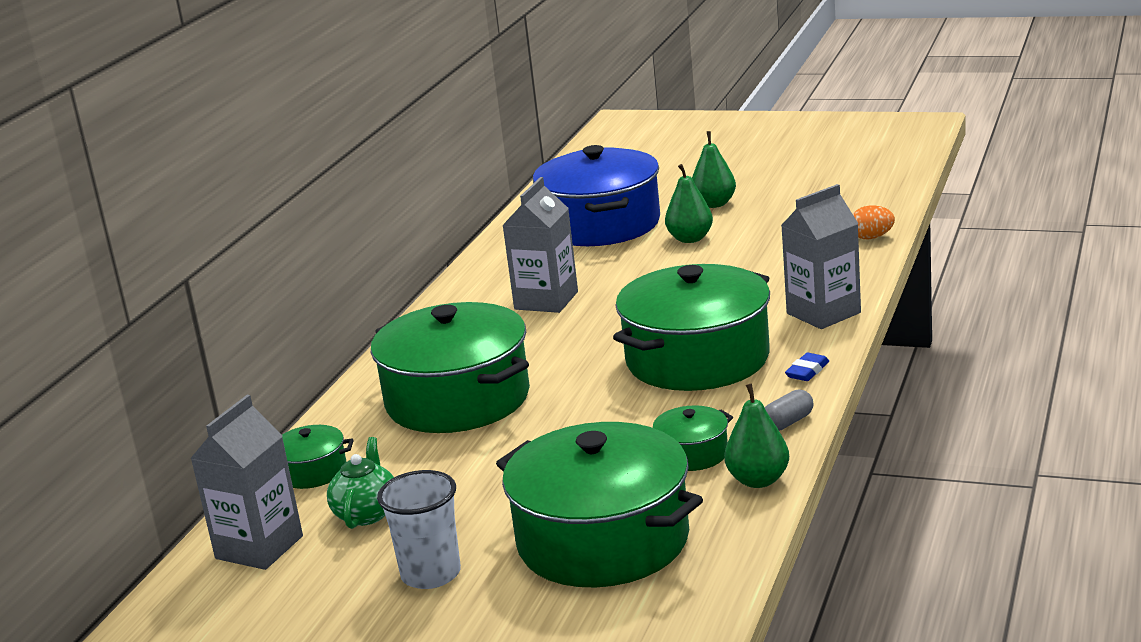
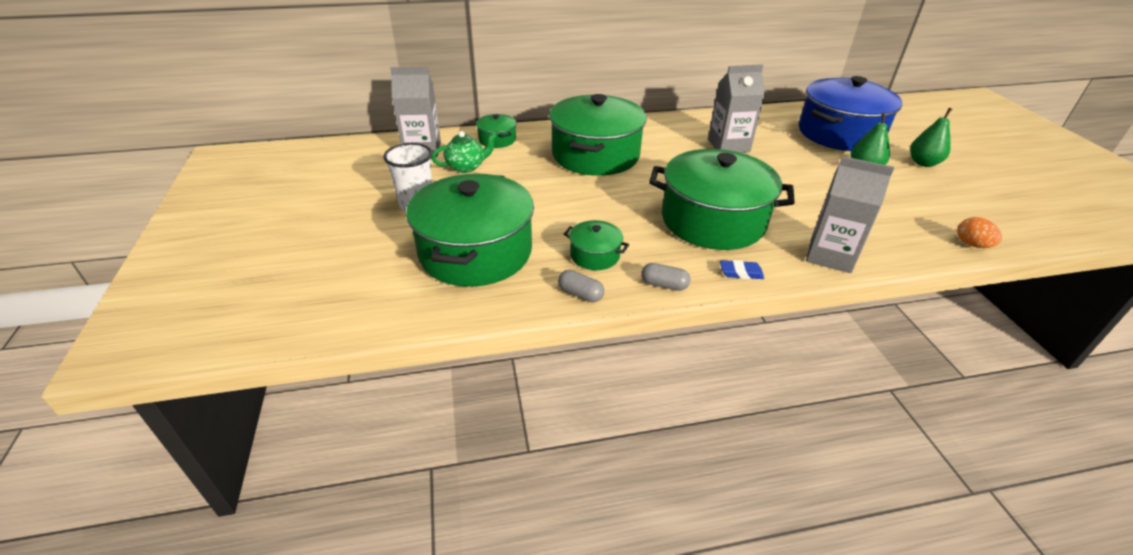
camera: 55 degrees right, 15 degrees up
(758, 480) = (580, 294): green pear -> grey capsule

